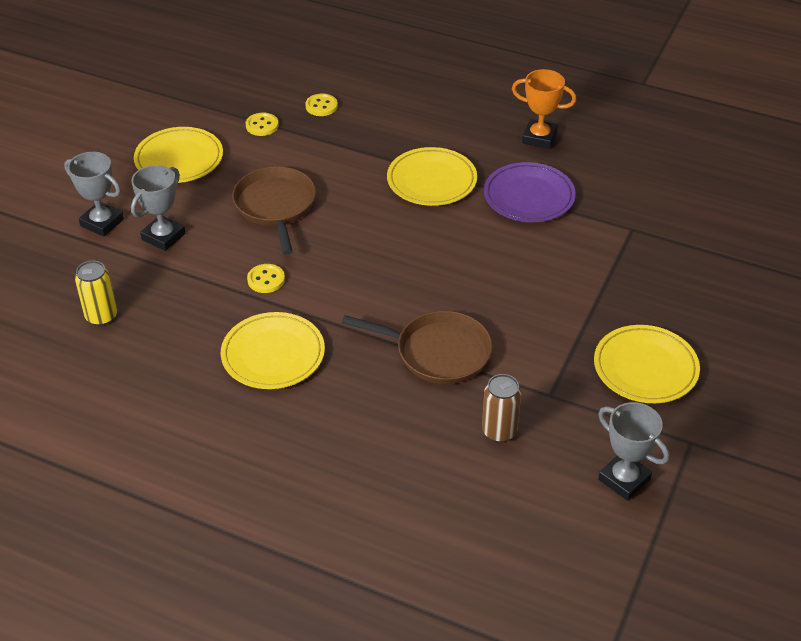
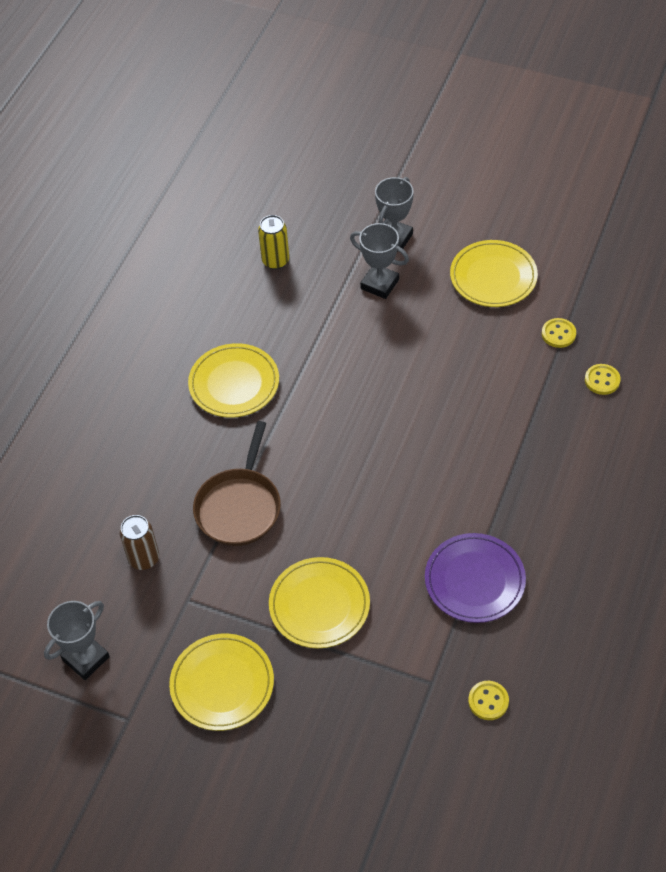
camera: 90 degrees right, 10 degrees up
(266, 280) = (328, 366): yellow button -> yellow button (488, 701)
(275, 206) = (432, 361): brown pan -> none
(431, 180) = (489, 488): yellow plate -> yellow plate (319, 605)
(539, 138) = (582, 590): orange trophy -> none

